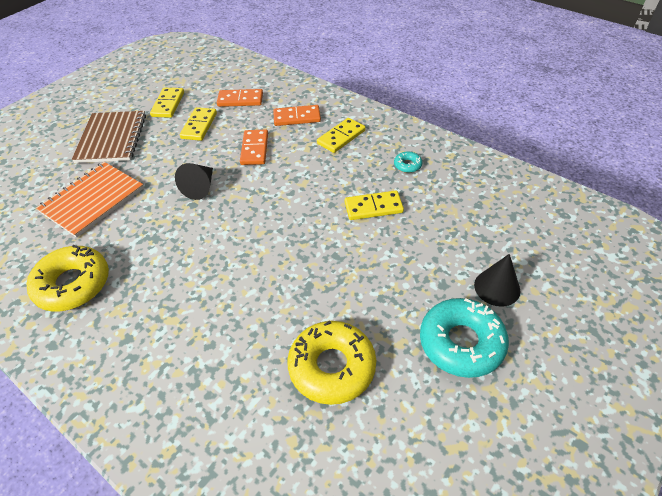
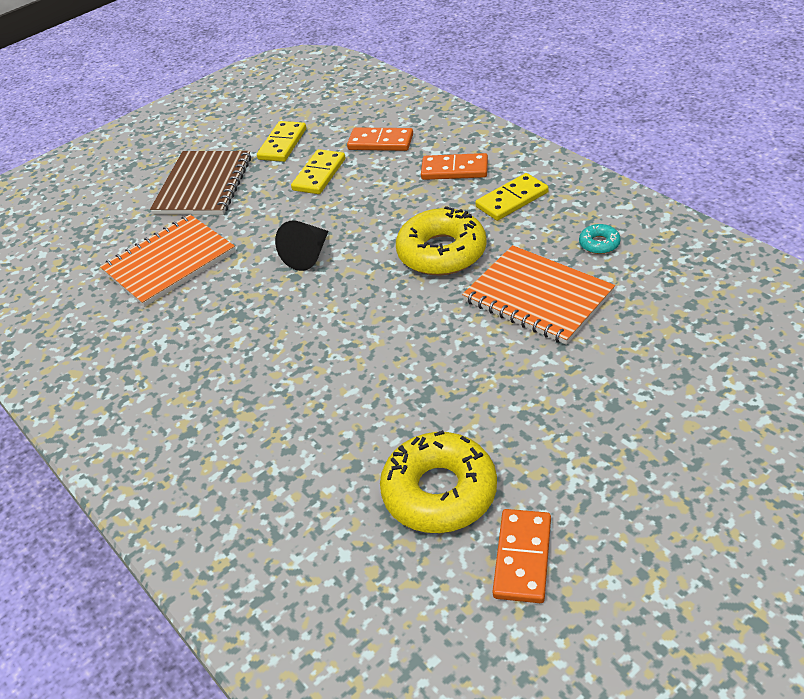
camera: 15 degrees right, 5 degrees down
(73, 284) = (133, 362): yellow donut -> yellow donut (441, 252)
(254, 149) = (388, 209): orange domino -> orange domino (522, 558)
(373, 207) = (537, 297): yellow domino -> orange notebook
(461, 343) = (621, 481): turquoise donut -> none
(497, 287) = (690, 416): black cone -> none

